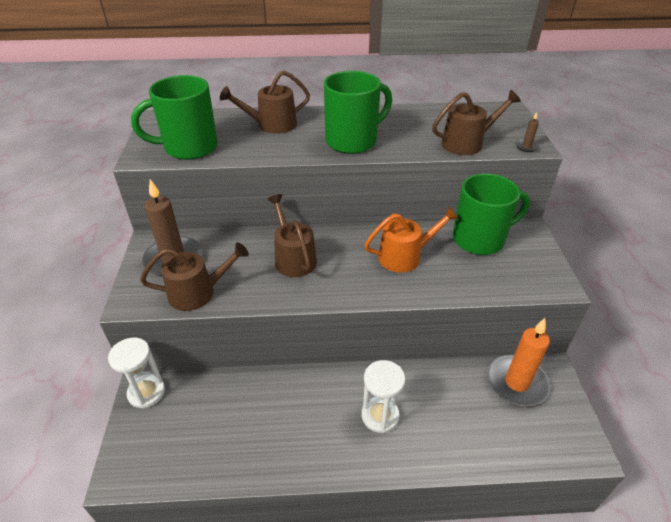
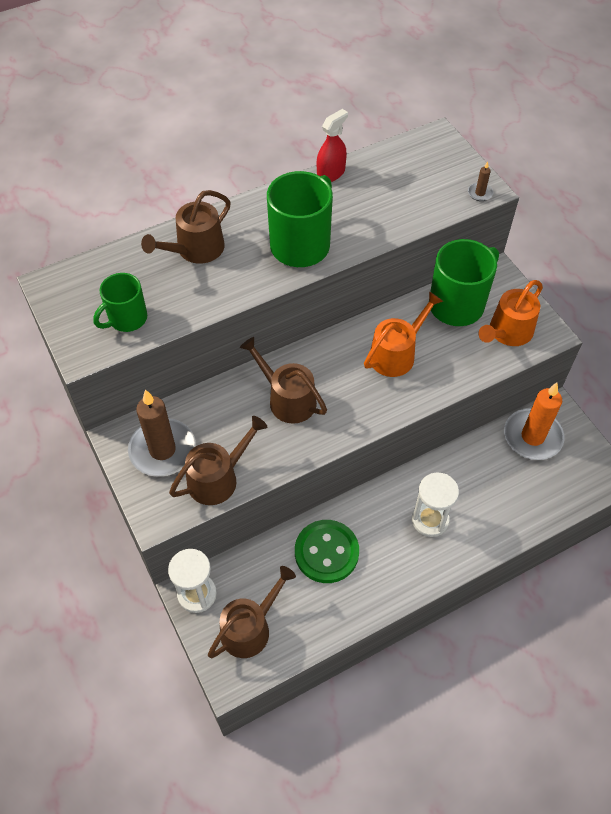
camera: 25 degrees left, 15 degrees up
(189, 147) = (127, 319): green mug -> green mug, size x0.61
(271, 404) = (326, 552): none -> green button
(406, 110) = (331, 173): none -> red spray bottle
(467, 143) = (420, 208): brown watering can -> brown watering can (250, 628)
(517, 272) = (508, 332): none -> orange watering can

